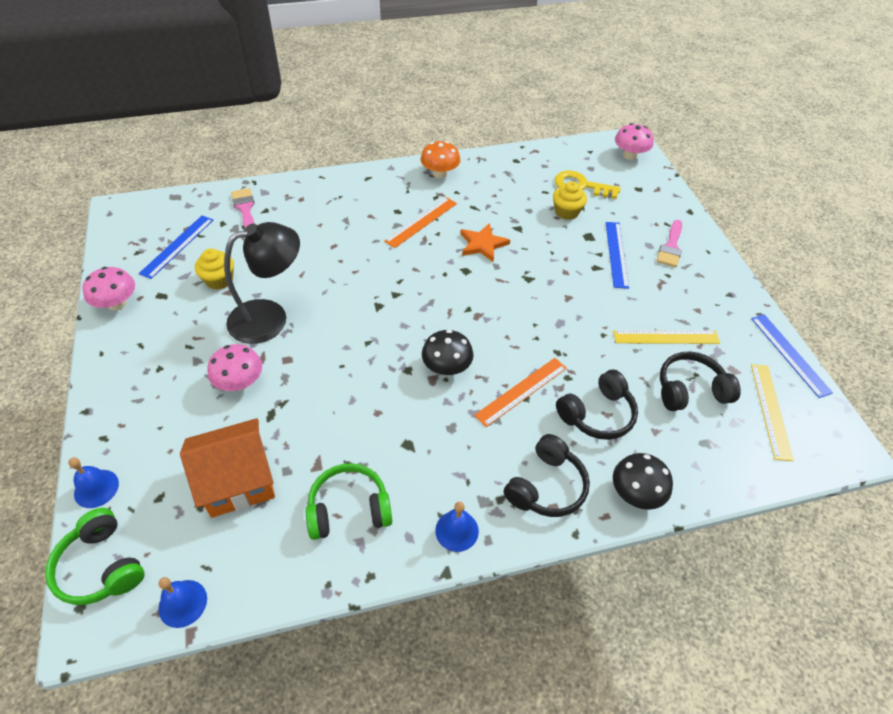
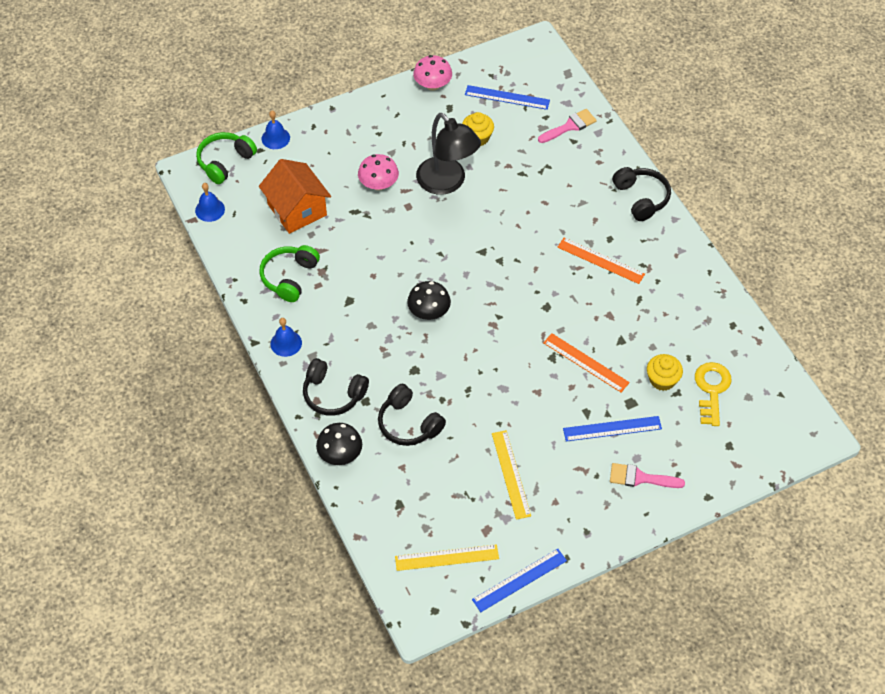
camera: 80 degrees right, 5 degrees up
(349, 509) = (289, 277): green headphones -> green headphones turned 135 degrees counterclockwise
(440, 173) = (681, 261): orange mushroom -> none
(482, 244) = (586, 314): orange star -> none
(521, 391) = (418, 367): orange ruler -> orange ruler (585, 362)
(630, 155) = (789, 434): pink mushroom -> none
(690, 390) = (453, 493): black headphones -> black headphones (641, 198)

